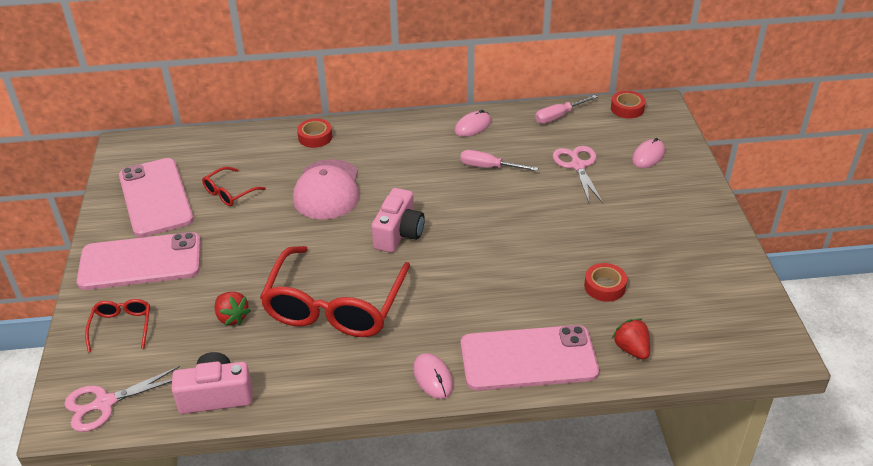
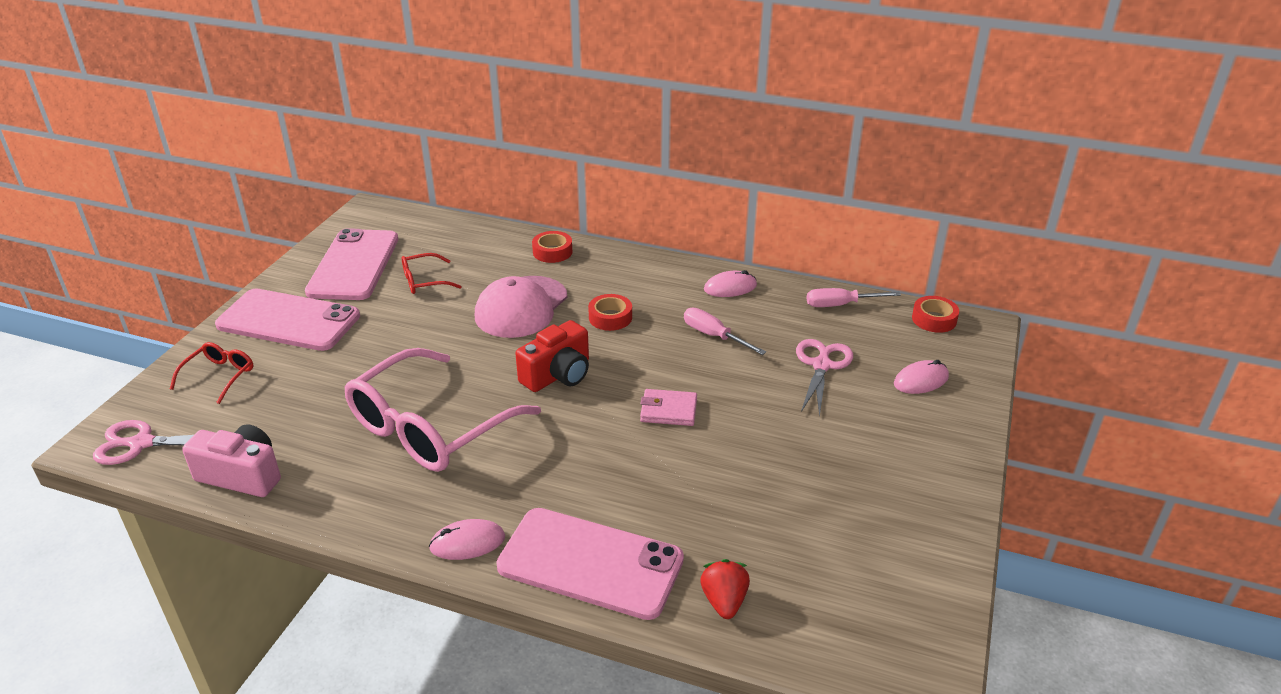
camera: 25 degrees right, 5 degrees down
(232, 317) = (323, 403): red strawberry -> none
(335, 306) = (430, 427): red glasses -> pink glasses
(399, 233) = (558, 375): pink camera -> red camera
(433, 377) = (467, 542): pink mouse -> pink mouse turned 75 degrees clockwise
(499, 233) = (668, 411): none -> pink wallet
(604, 286) = (748, 514): red tape -> red tape (610, 317)

